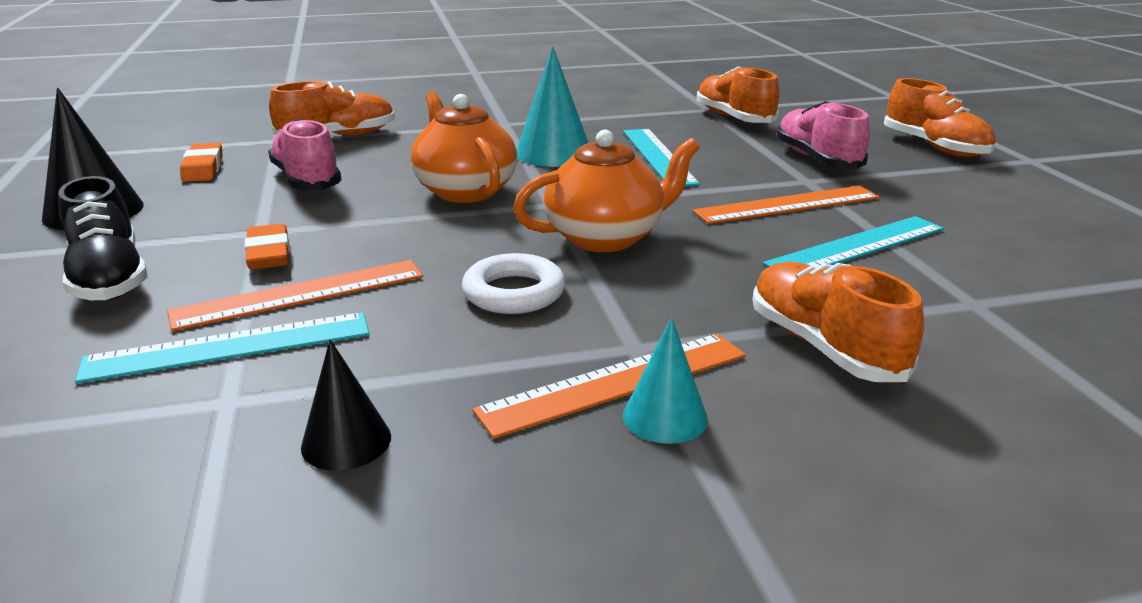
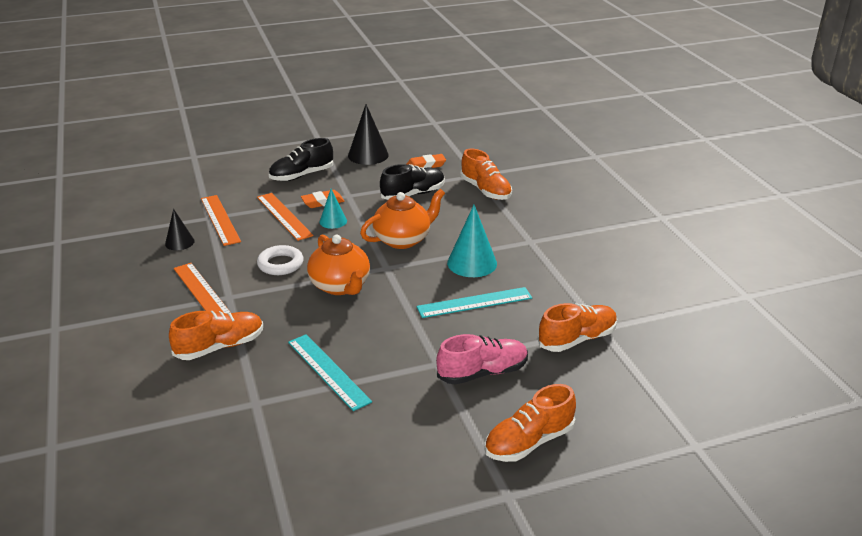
camera: 85 degrees right, 5 degrees up
(229, 347) = (243, 210): turquoise ruler -> none
(307, 180) = (413, 194): pink shoe -> black shoe
(665, 417) = (177, 303): turquoise cone -> turquoise cone (333, 221)
(787, 205) = (391, 351): orange ruler -> orange ruler (220, 219)

